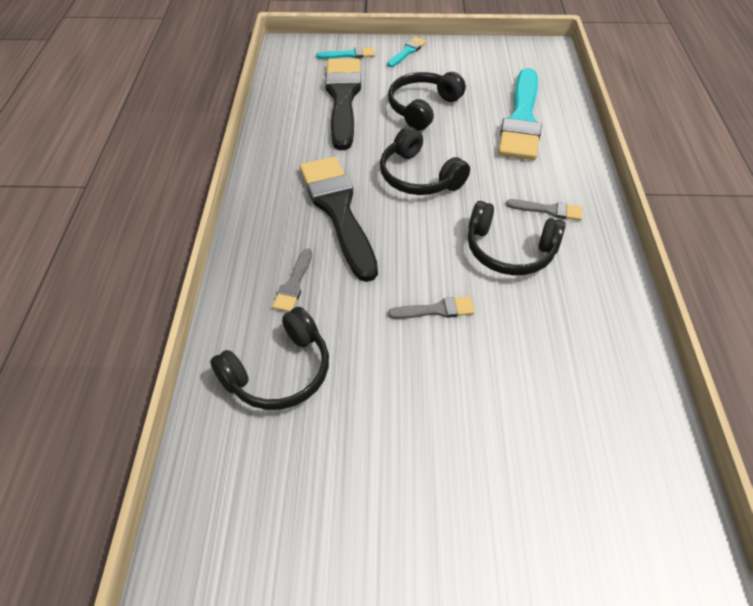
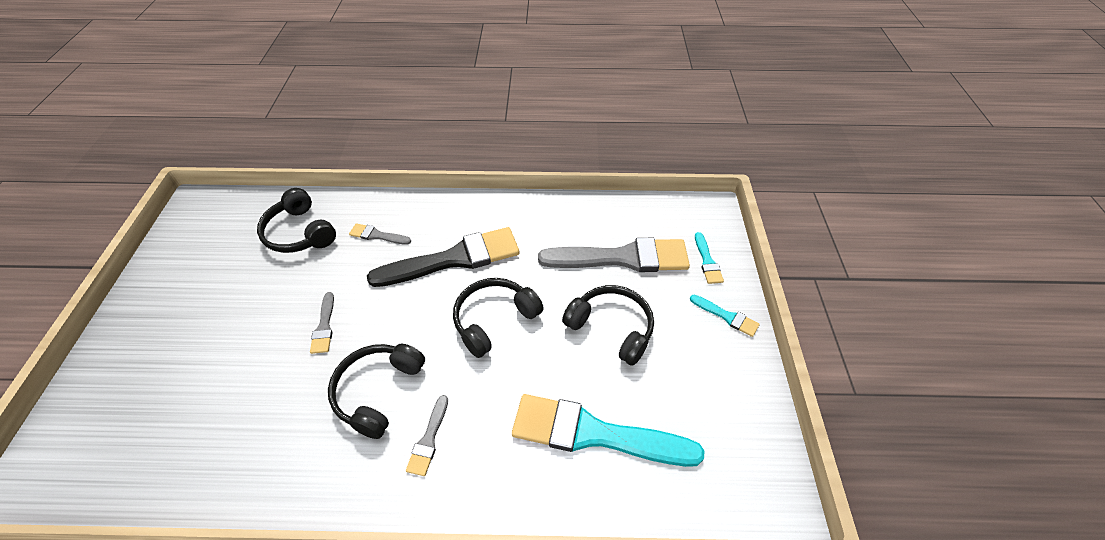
camera: 90 degrees right, 0 degrees up
(343, 98) = (622, 258): black brush -> grey brush

